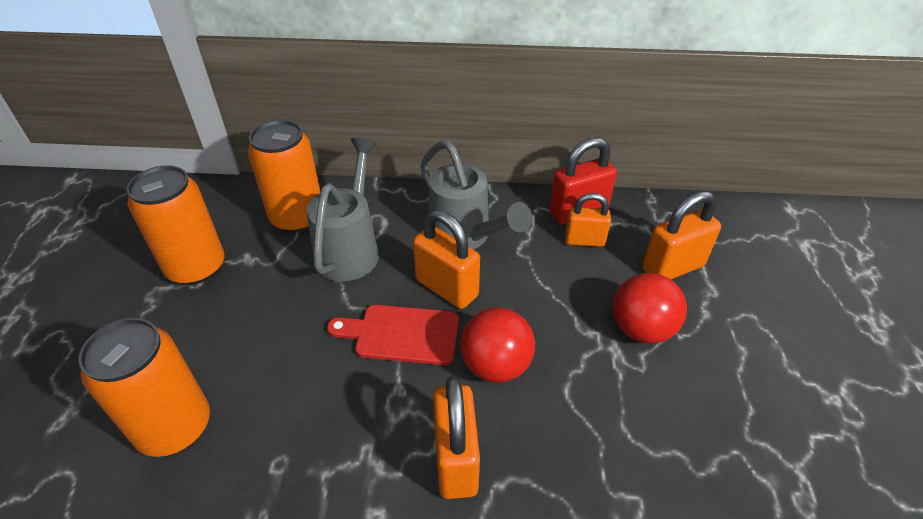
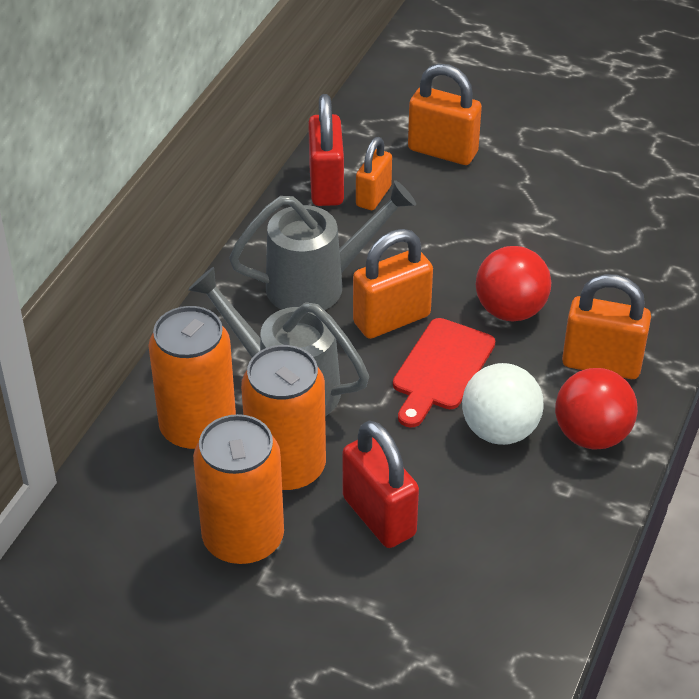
camera: 70 degrees left, 0 degrees up
(174, 427) = (489, 567): orange can -> orange can (286, 467)
(225, 336) = (379, 516): none -> red padlock
(340, 395) = (499, 430): none -> white ball
(641, 329) = (509, 201): red ball -> red ball (591, 435)
(672, 267) = (442, 151): orange padlock -> orange padlock turned 60 degrees counterclockwise

